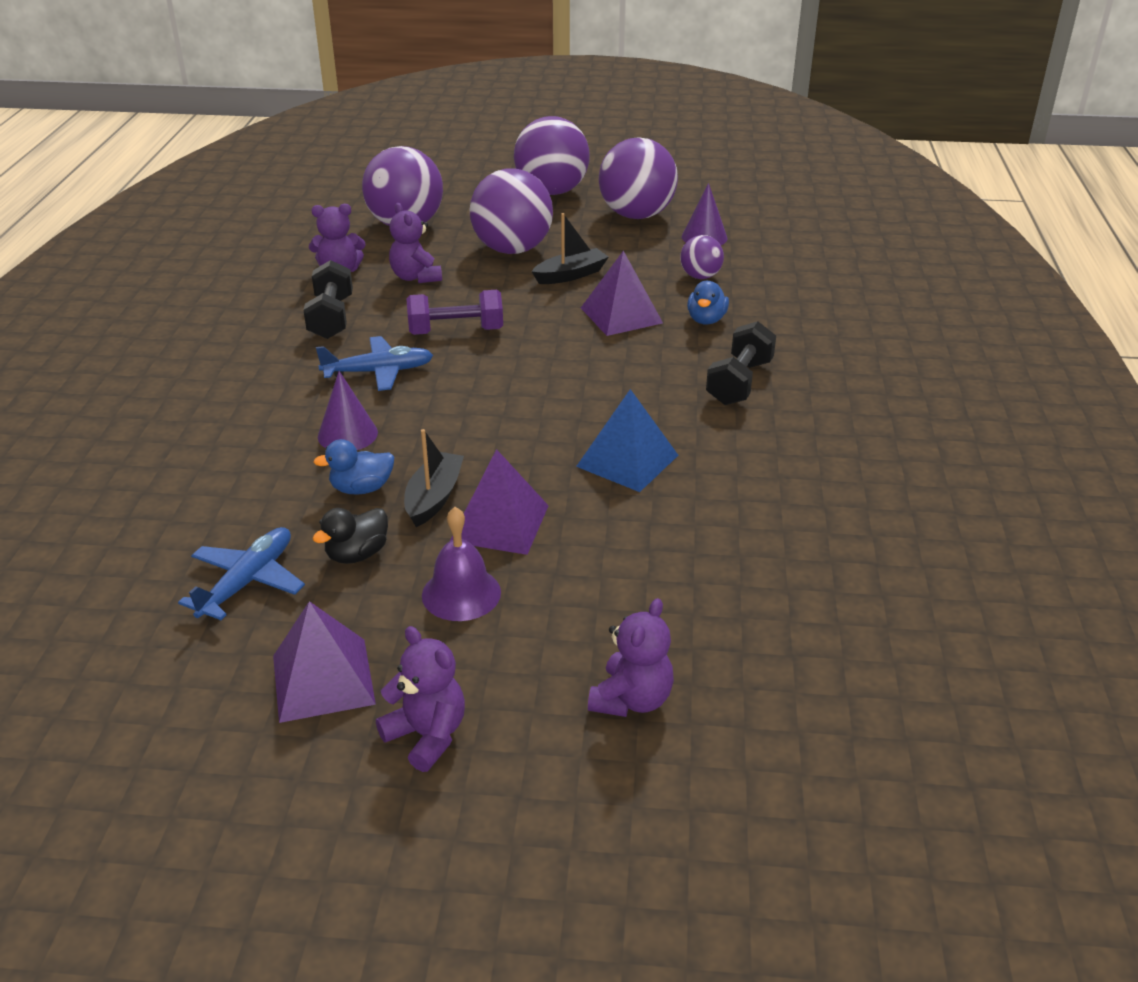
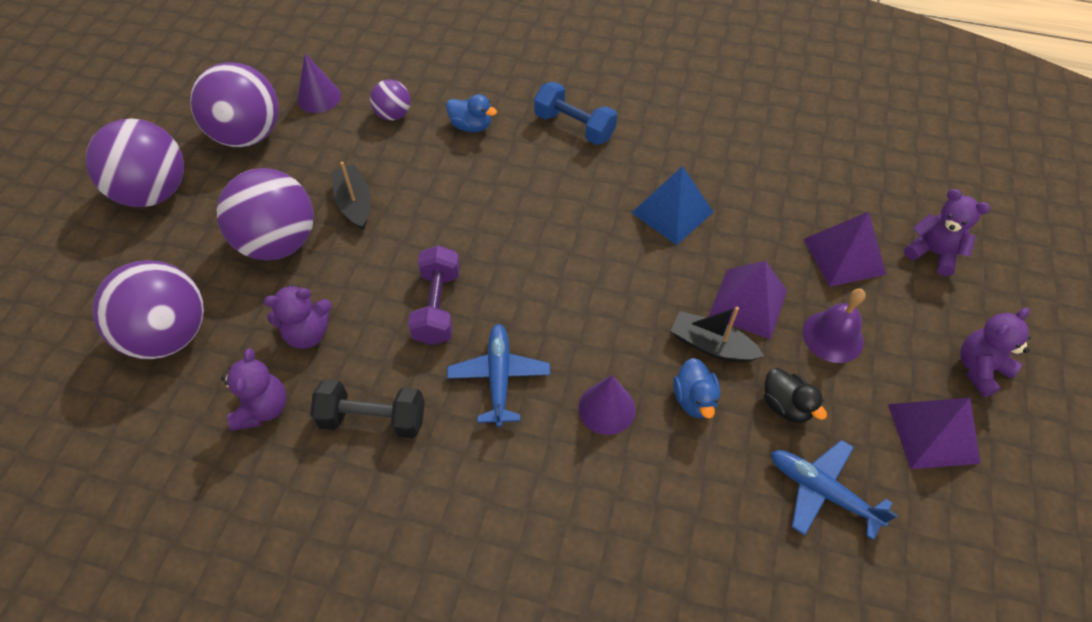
camera: 80 degrees left, 20 degrees up
(621, 315) = (445, 179): purple pyramid -> purple pyramid (844, 256)
(739, 382) = (574, 127): black dumbbell -> blue dumbbell

